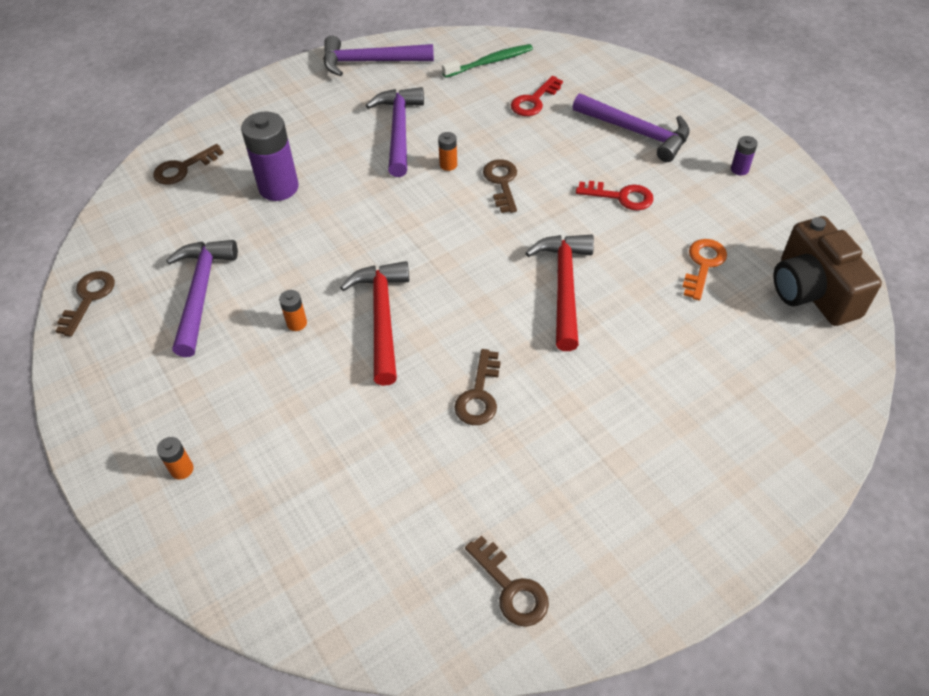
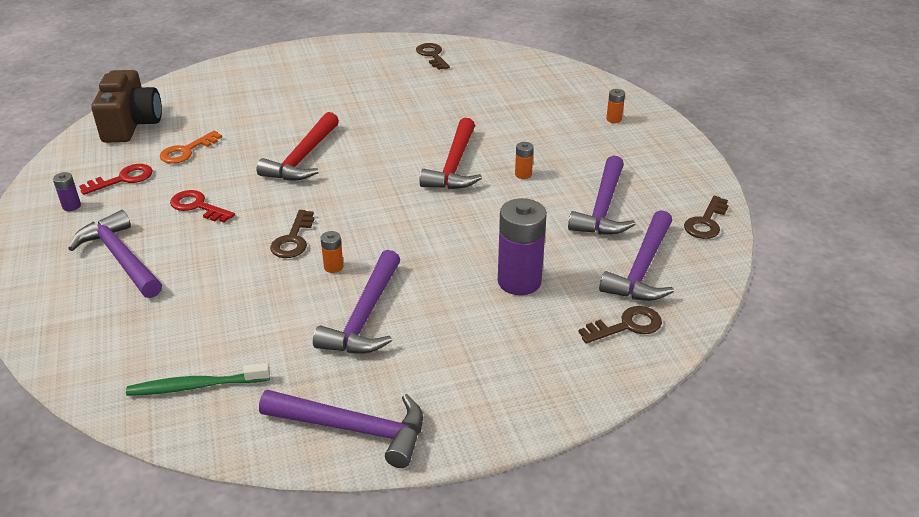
camera: 165 degrees left, 15 degrees down
(165, 226) = (642, 268): none -> purple hammer
(479, 394) = (405, 118): brown key -> none
(534, 101) = (189, 317): red key -> red key (123, 179)

